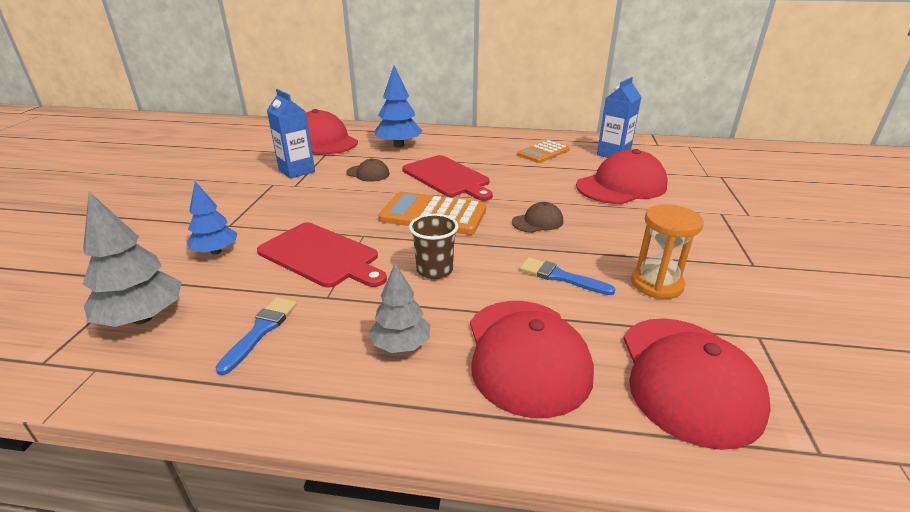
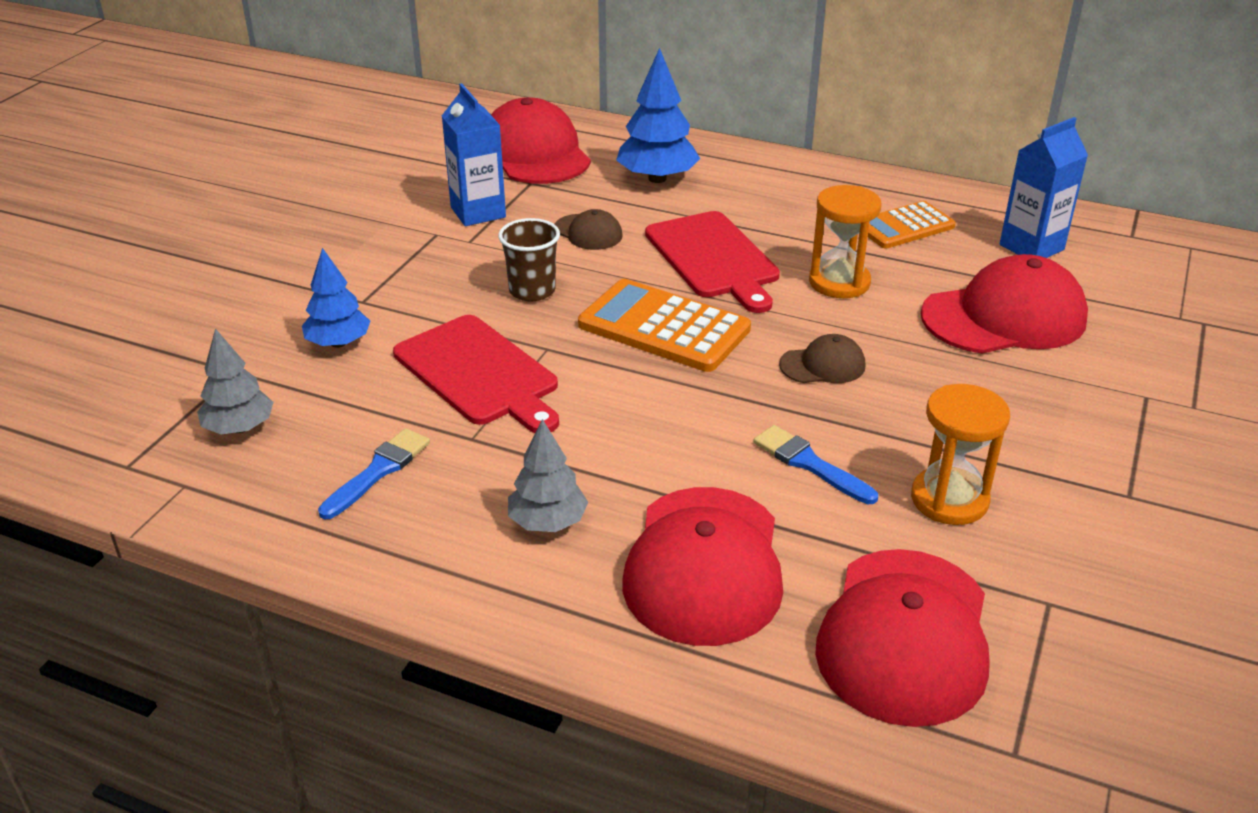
camera: 15 degrees right, 5 degrees up
(143, 318) = (239, 428): grey tree -> grey tree, size x0.66
(434, 270) = (630, 422): brown cup -> brown cup (532, 291)
(523, 180) = (839, 282): none -> orange hourglass

